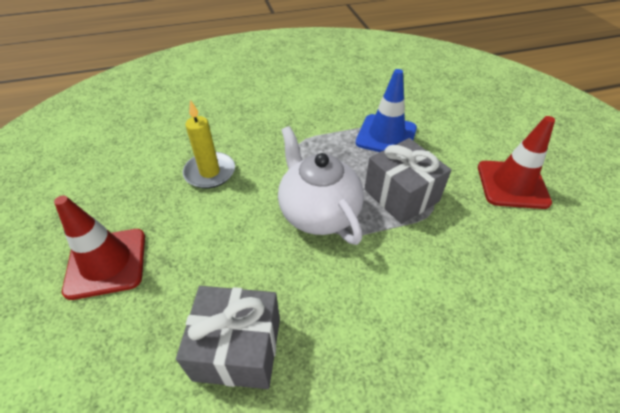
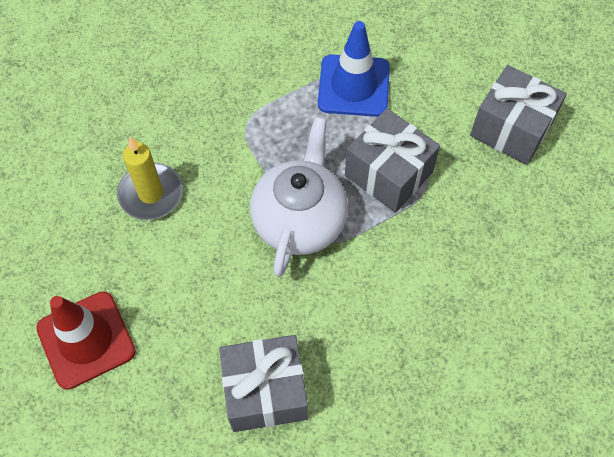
camera: 15 degrees left, 15 degrees up
(318, 212) = (300, 219): white teapot -> white teapot turned 60 degrees clockwise
(512, 184) = (511, 129): red traffic cone -> grey gift

